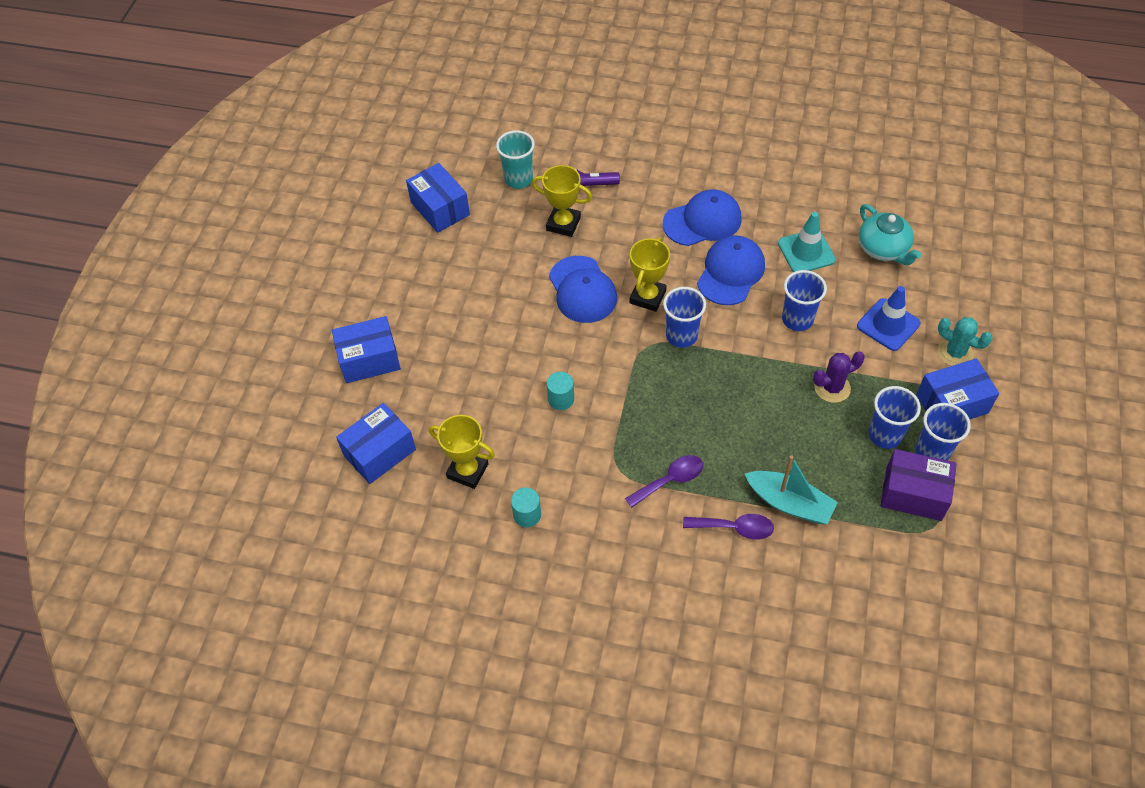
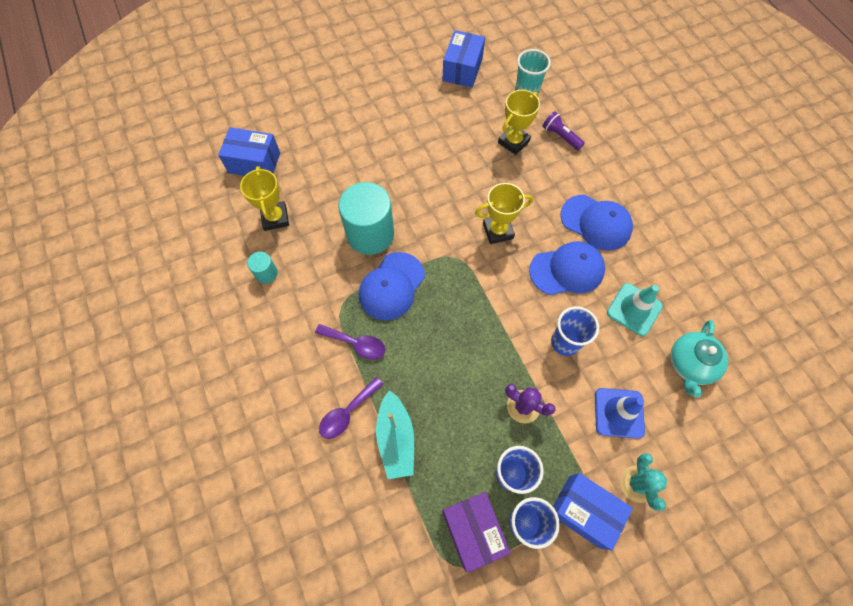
camera: 50 degrees right, 10 degrees up
(369, 359) = (317, 112): blue box -> none
(561, 399) = (370, 234): turquoise cylinder -> turquoise cylinder, size x2.18
(563, 224) = (513, 142): yellow trophy -> yellow trophy turned 60 degrees clockwise
(582, 290) = (469, 188): blue cap -> blue cap (391, 286)
(681, 336) = (483, 273): blue cup -> none
(734, 528) = (347, 412): purple spoon -> purple spoon turned 75 degrees clockwise

